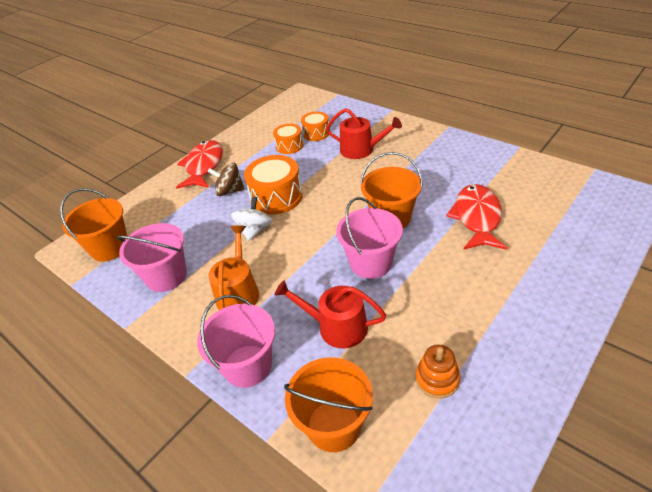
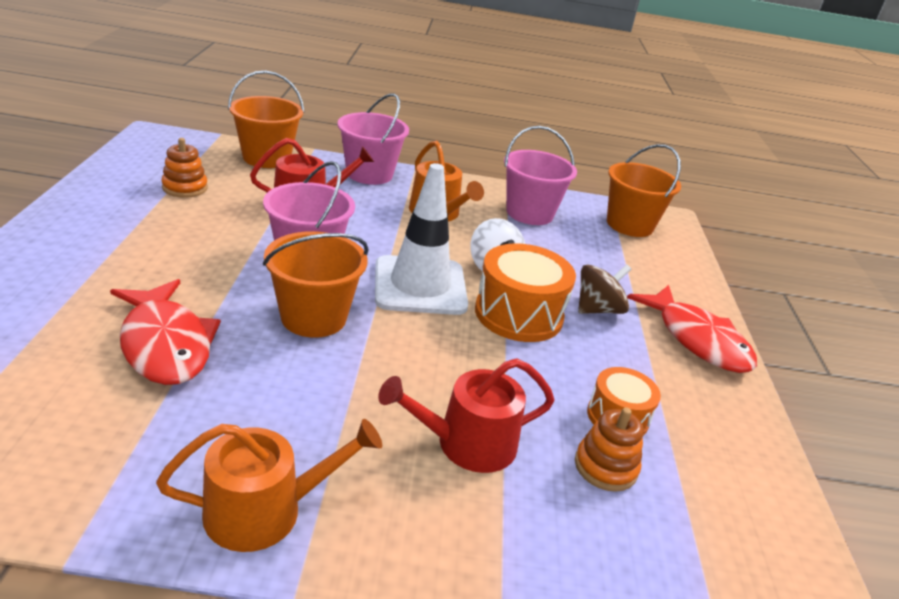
camera: 135 degrees right, 10 degrees down
(314, 226) = (420, 286): none -> white traffic cone
(316, 133) = (605, 467): orange drum -> orange stacking toy
(449, 146) = (266, 510): none -> orange watering can

